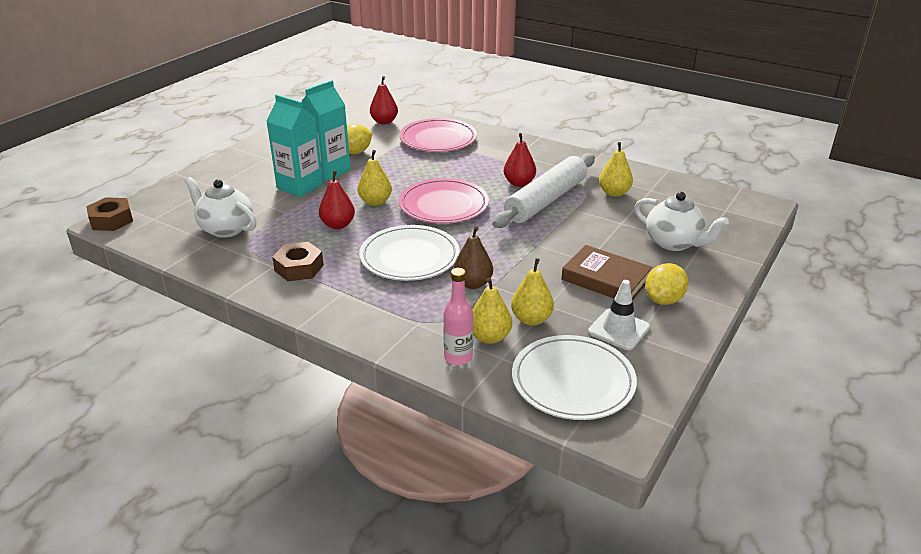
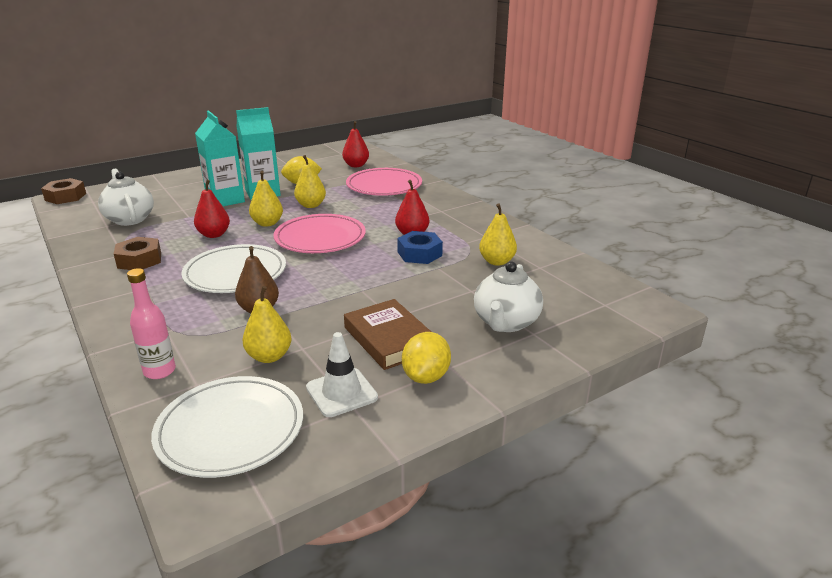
camera: 25 degrees right, 5 degrees down
(489, 337) = (210, 361): yellow pear -> yellow pear (311, 205)
(546, 200) = (419, 254): white rolling pin -> blue nut
(663, 300) = (426, 376): yellow lemon -> yellow lemon turned 45 degrees counterclockwise
(674, 243) = (506, 323): white teapot -> white teapot turned 45 degrees clockwise

